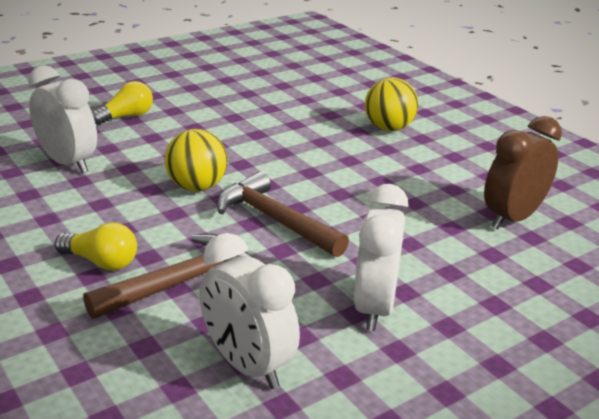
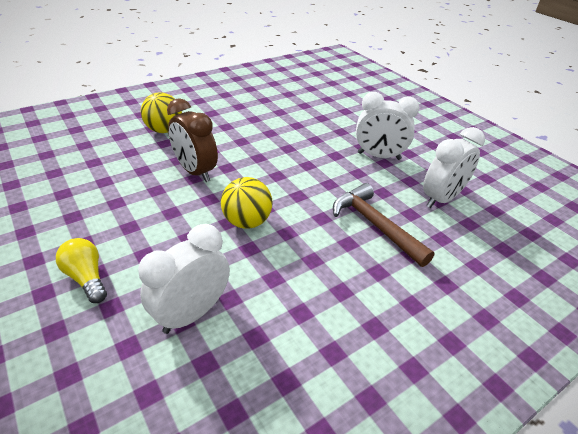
camera: 90 degrees left, 10 degrees up
(101, 262) = (361, 267): yellow light bulb -> none
(275, 220) = (295, 185): brown hammer -> none
(512, 218) = (286, 107): brown clock -> brown clock (195, 172)

